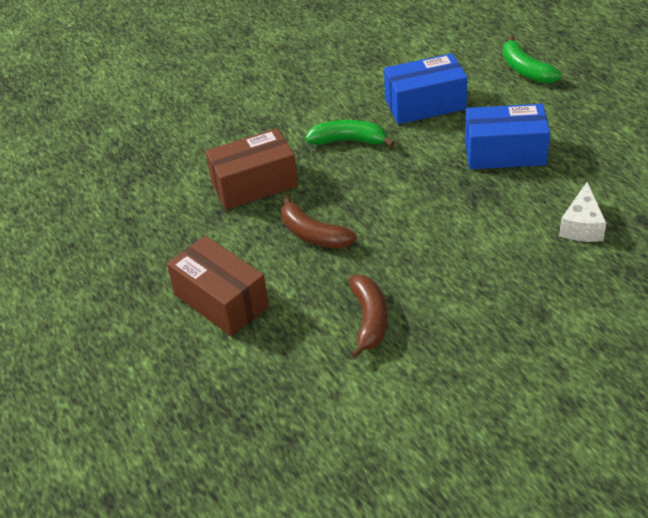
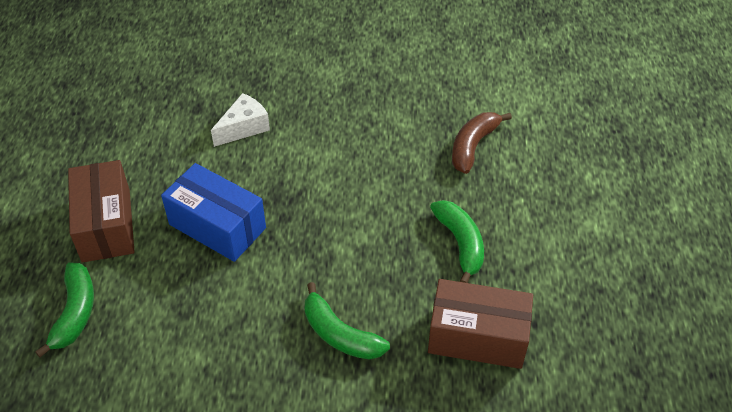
camera: 150 degrees left, 5 degrees up
(221, 301) = (583, 226): brown box -> brown box (106, 225)
(313, 234) = (460, 244): brown banana -> green banana
(425, 104) = (220, 333): blue box -> none

